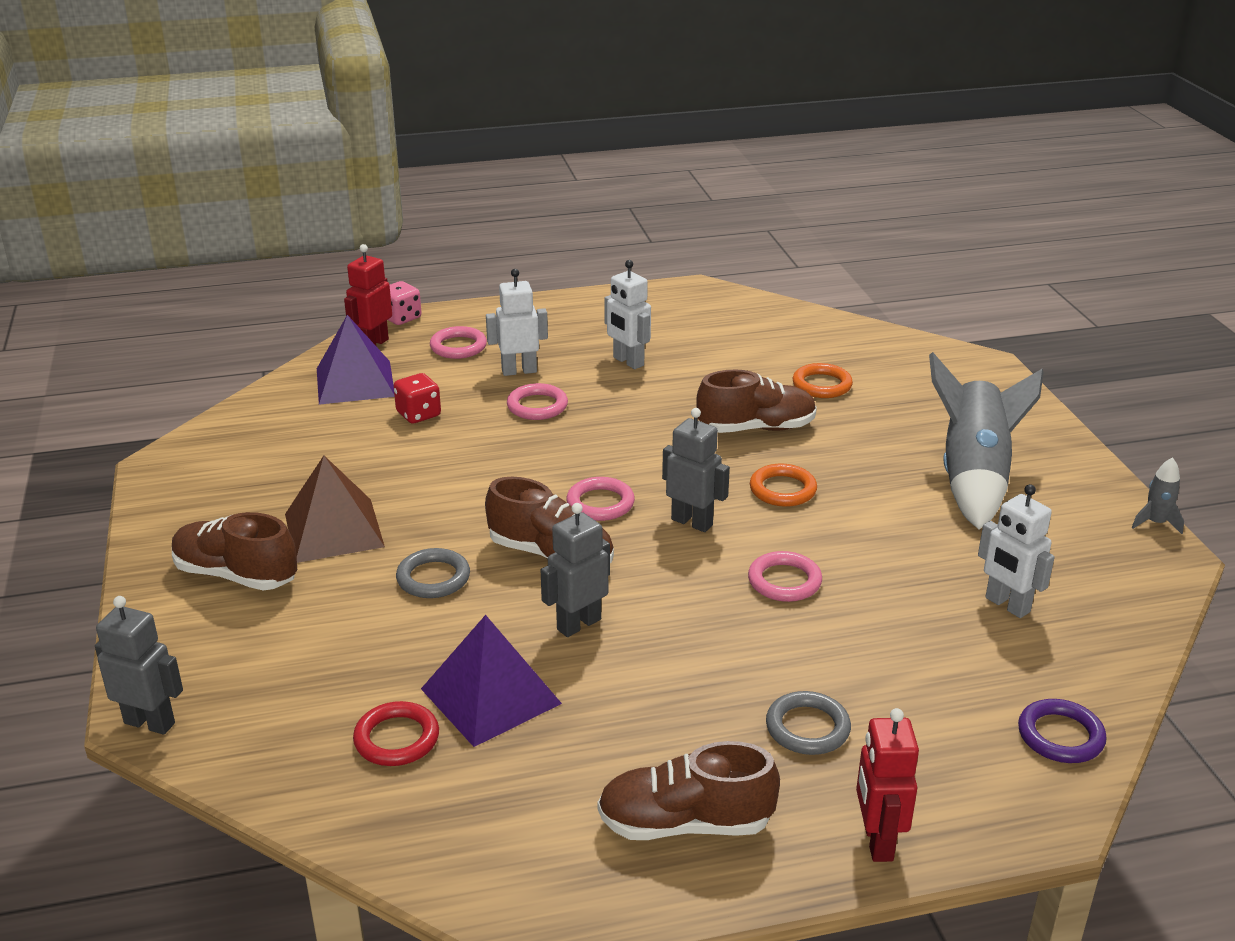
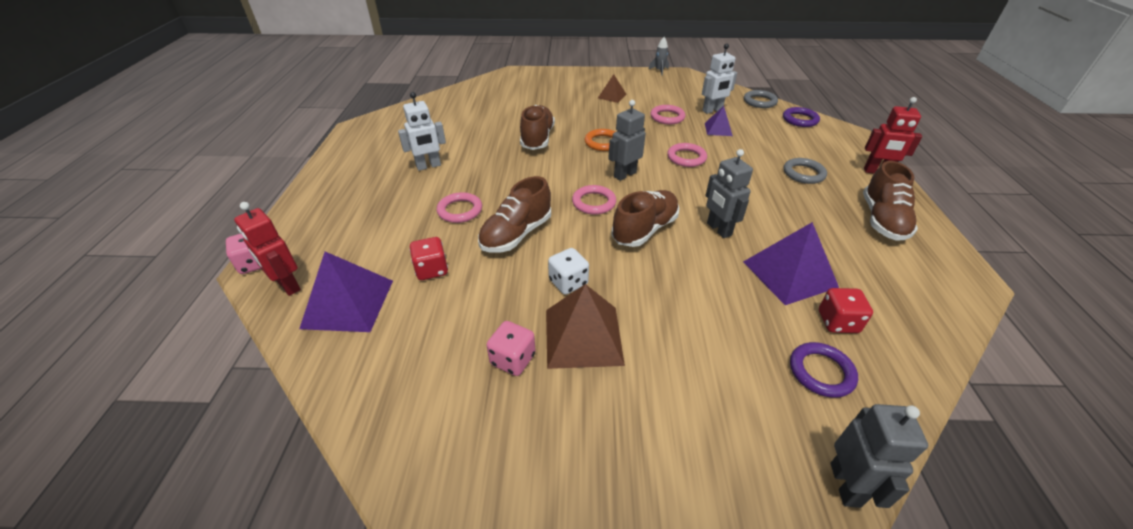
camera: 75 degrees left, 10 degrees up
(150, 722) = (845, 484): grey robot -> grey robot turned 150 degrees clockwise
(236, 575) = (634, 410): brown shoe -> brown shoe (516, 234)
(294, 491) = (513, 359): none -> pink dice
(303, 715) = (821, 372): none -> purple ring
(396, 739) = (838, 322): red ring -> red dice
(421, 507) = (568, 282): none -> white dice
(433, 578) = (660, 286): grey ring -> grey ring (759, 101)
(458, 347) = (339, 236): pink ring -> pink ring (667, 117)
(519, 371) = (403, 212): white robot -> none
(822, 385) = (504, 113): orange ring -> none
(924, 615) = (718, 129): none -> purple pyramid
(973, 478) = (612, 96): grey rocket -> brown pyramid

